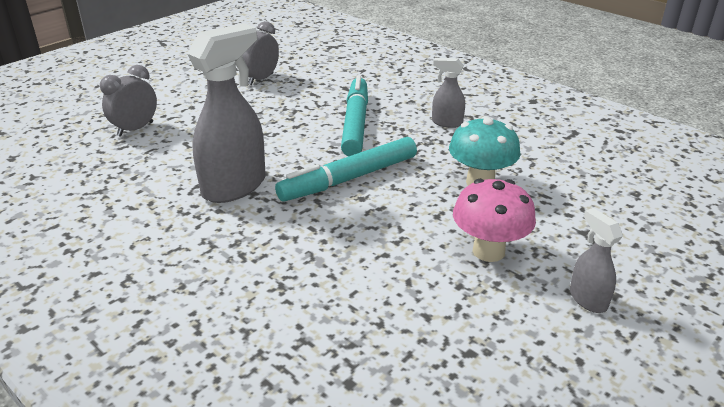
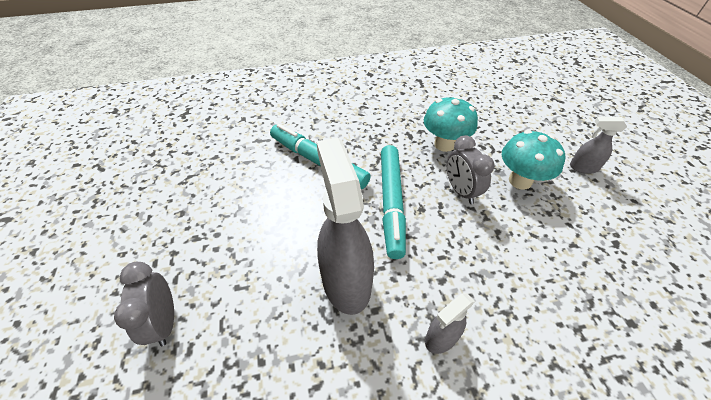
camera: 55 degrees left, 15 degrees up
(261, 79) = (183, 180): grey clock -> grey clock (460, 191)
(446, 123) = (361, 120): grey spray bottle -> grey spray bottle (441, 338)
(488, 251) = (520, 181): pink mushroom -> turquoise mushroom

